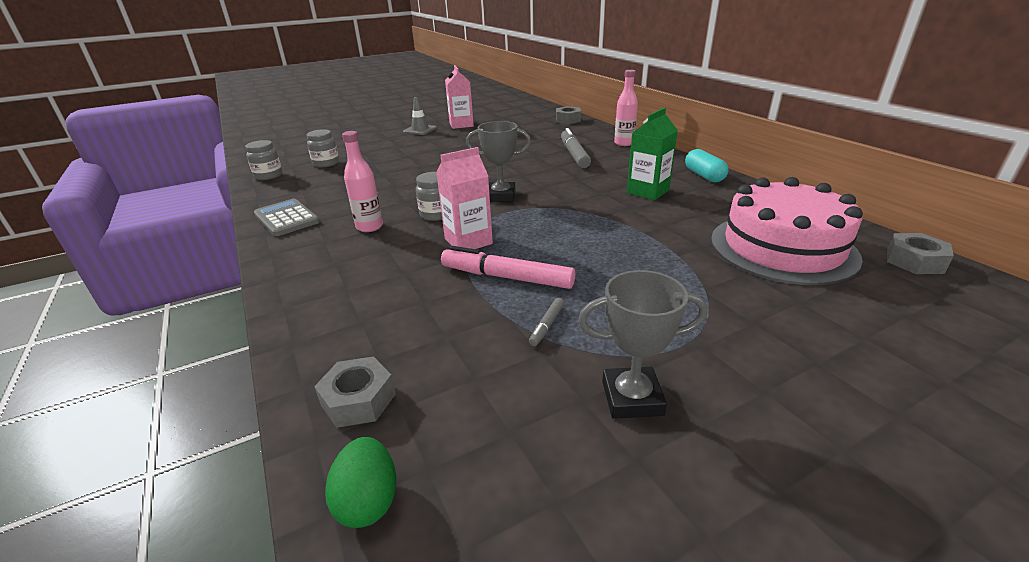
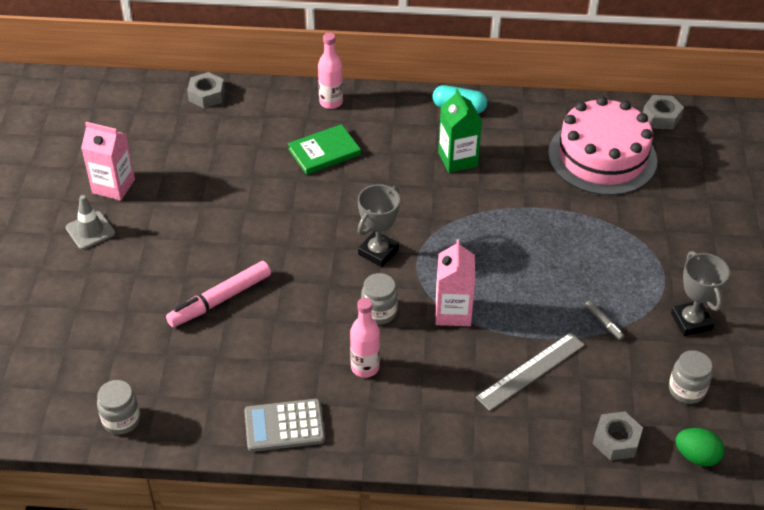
camera: 60 degrees left, 15 degrees up
(326, 163) = (132, 356): grey jar -> grey jar (686, 390)
(429, 302) = (531, 371): none -> grey ruler
(506, 277) = (529, 314): pink marker -> pink marker (220, 300)
(574, 154) = (324, 152): grey marker -> green book
(632, 398) = (691, 321): grey trophy -> grey trophy turned 45 degrees counterclockwise

